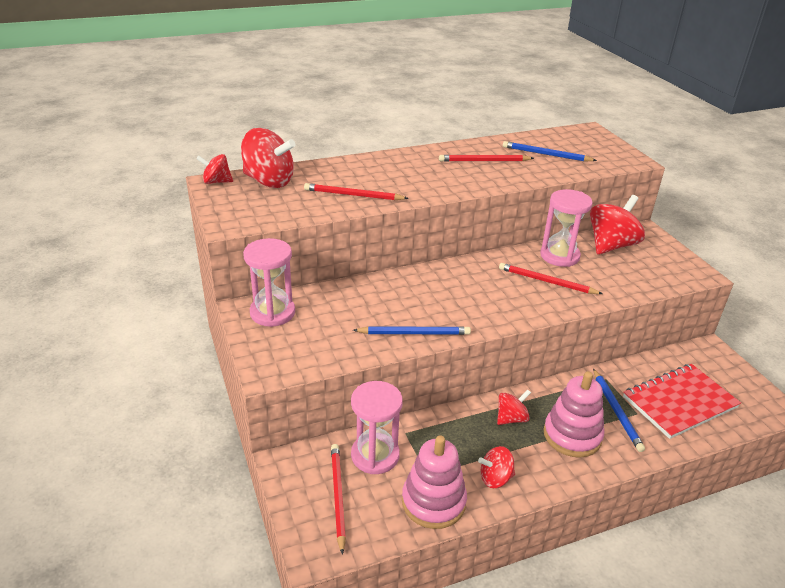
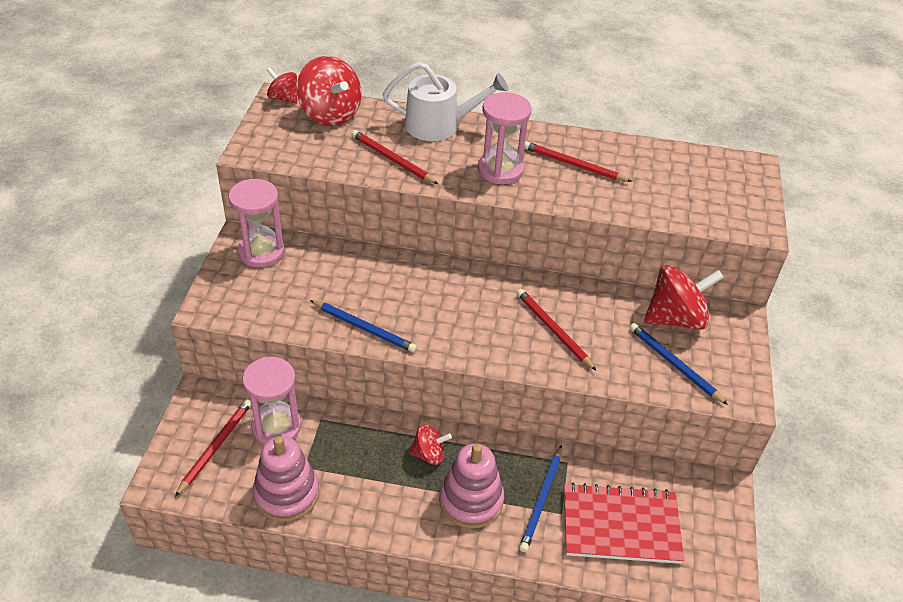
camera: 30 degrees right, 10 degrees up
(363, 165) = (439, 125): none -> white watering can
(495, 478) = (359, 502): red spinning top -> none
(546, 154) = (656, 181): blue pencil -> blue pencil (674, 364)
(559, 256) = (600, 306): pink hourglass -> pink hourglass (500, 170)

